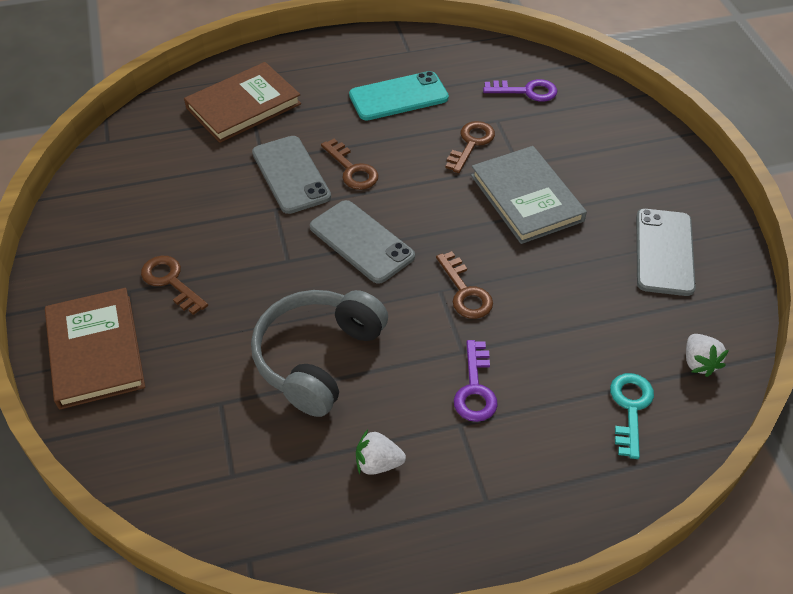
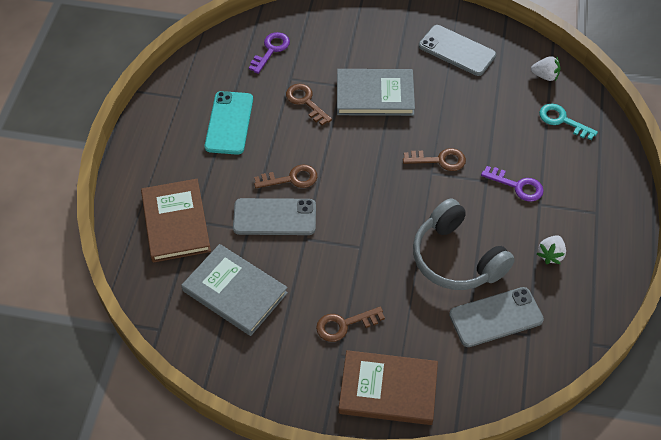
camera: 65 degrees left, 5 degrees up
(176, 178) = (235, 292): none -> grey book
(361, 242) = (366, 198): grey phone -> grey phone (496, 317)

